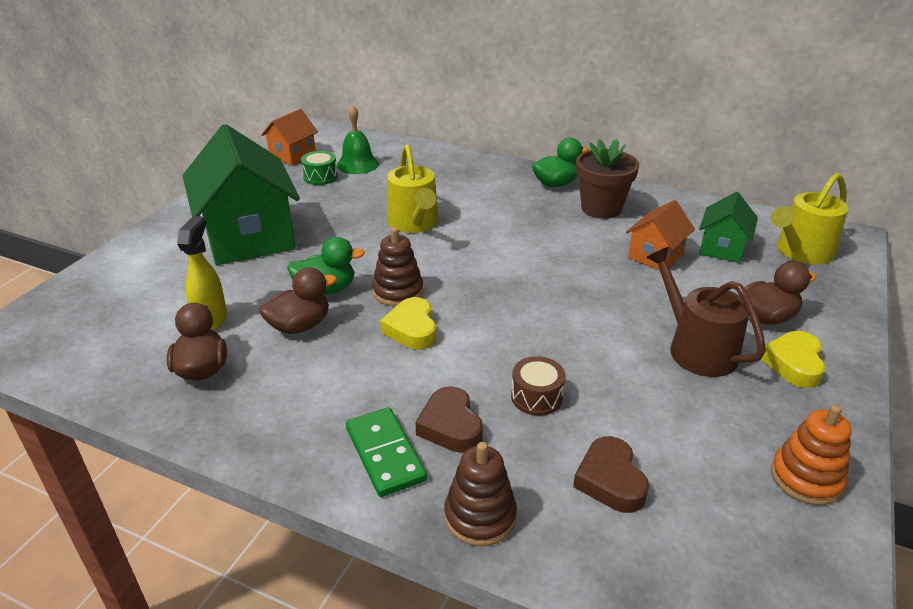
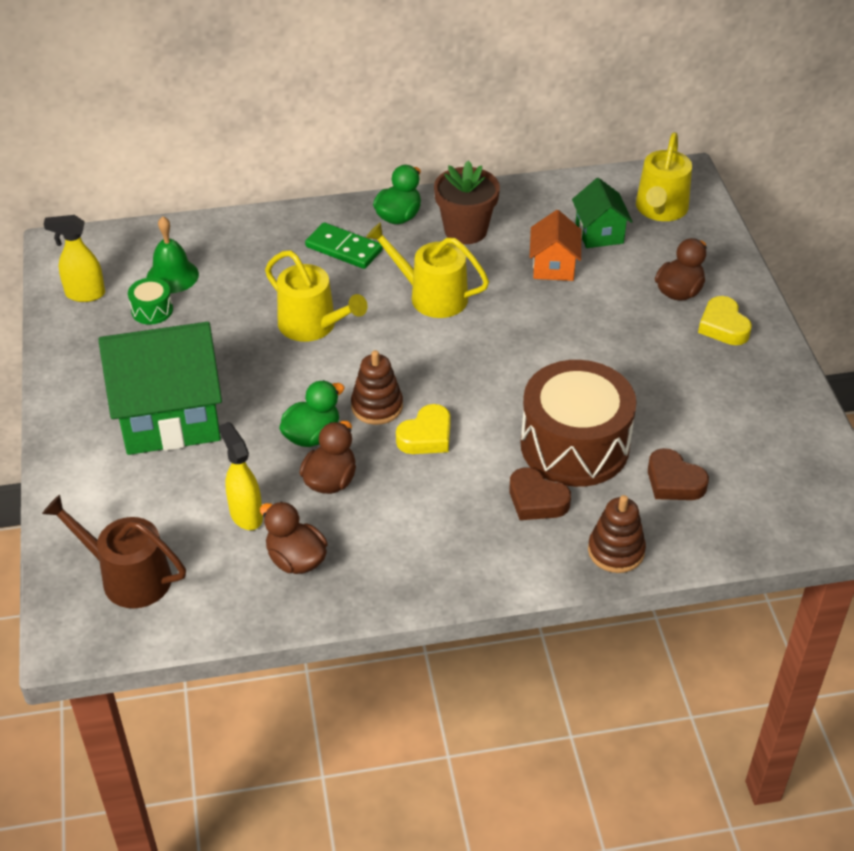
camera: 35 degrees left, 10 degrees up
(249, 237) = (170, 416): green house -> green house turned 45 degrees counterclockwise
(292, 155) = (84, 294): orange house -> yellow spray bottle
(385, 454) = (513, 545): green domino -> green domino (343, 249)
(412, 329) = (426, 436): yellow heart -> yellow heart turned 90 degrees counterclockwise
(526, 238) = (431, 296): none -> yellow watering can
(536, 397) = (574, 445): brown drum -> brown drum, size x2.41
(696, 348) = (651, 346): brown watering can -> brown watering can (128, 577)
(806, 478) = (785, 415): orange stacking toy -> none

